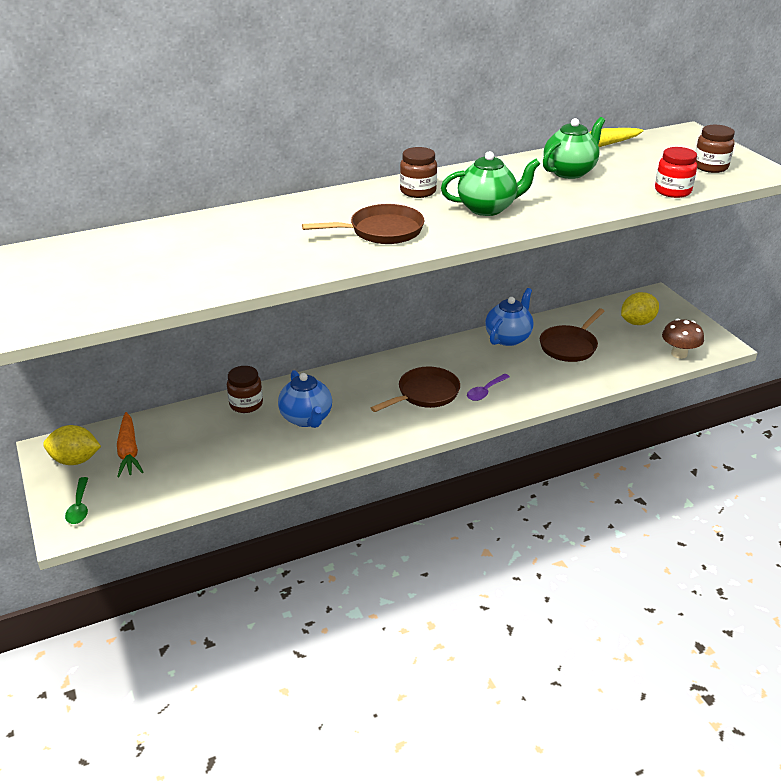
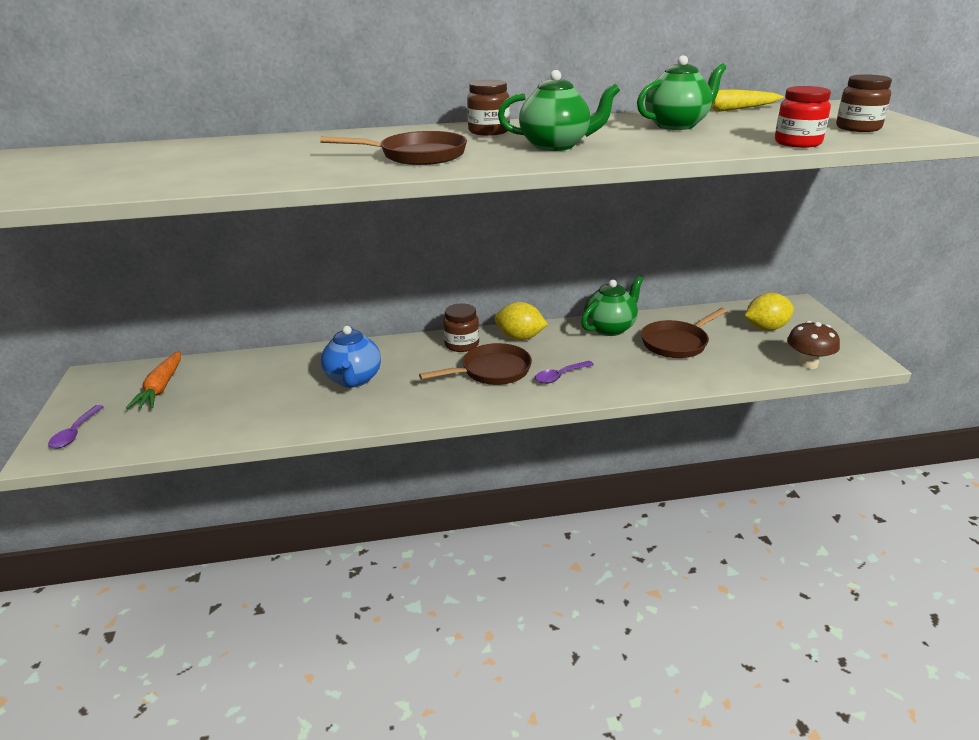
camera: 15 degrees right, 5 degrees down
(75, 460) = (106, 389): yellow lemon -> yellow lemon (520, 337)
(79, 507) = (75, 433): green spoon -> purple spoon
(246, 404) = (302, 359): brown jar -> brown jar (461, 344)
(508, 338) = (610, 328): blue teapot -> green teapot

